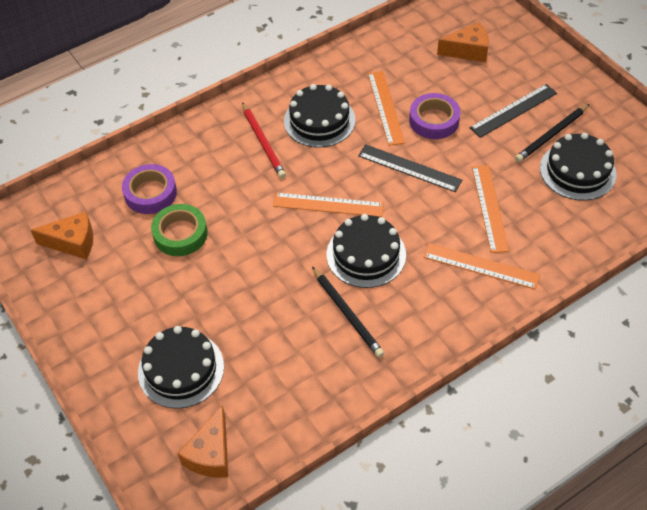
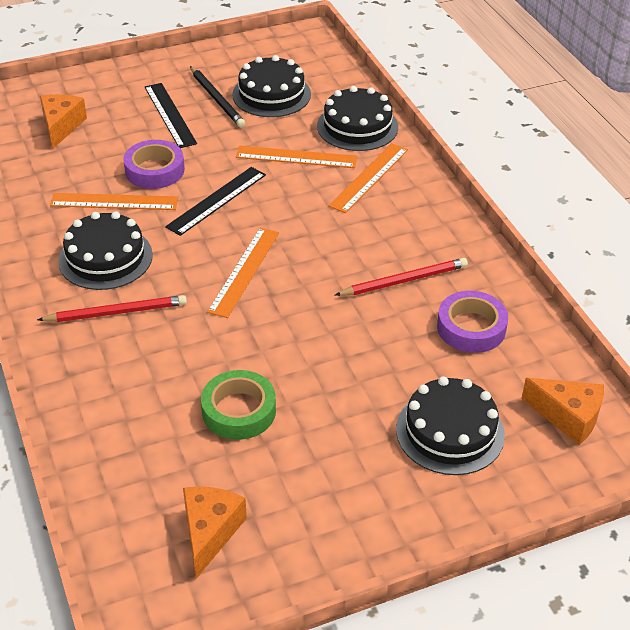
camera: 80 degrees left, 10 degrees down
(150, 193) = (154, 435): purple tape -> purple tape (471, 328)
(347, 313) = (404, 280): black pencil -> red pencil
(366, 254) = (328, 253): black cake -> black cake (357, 126)

